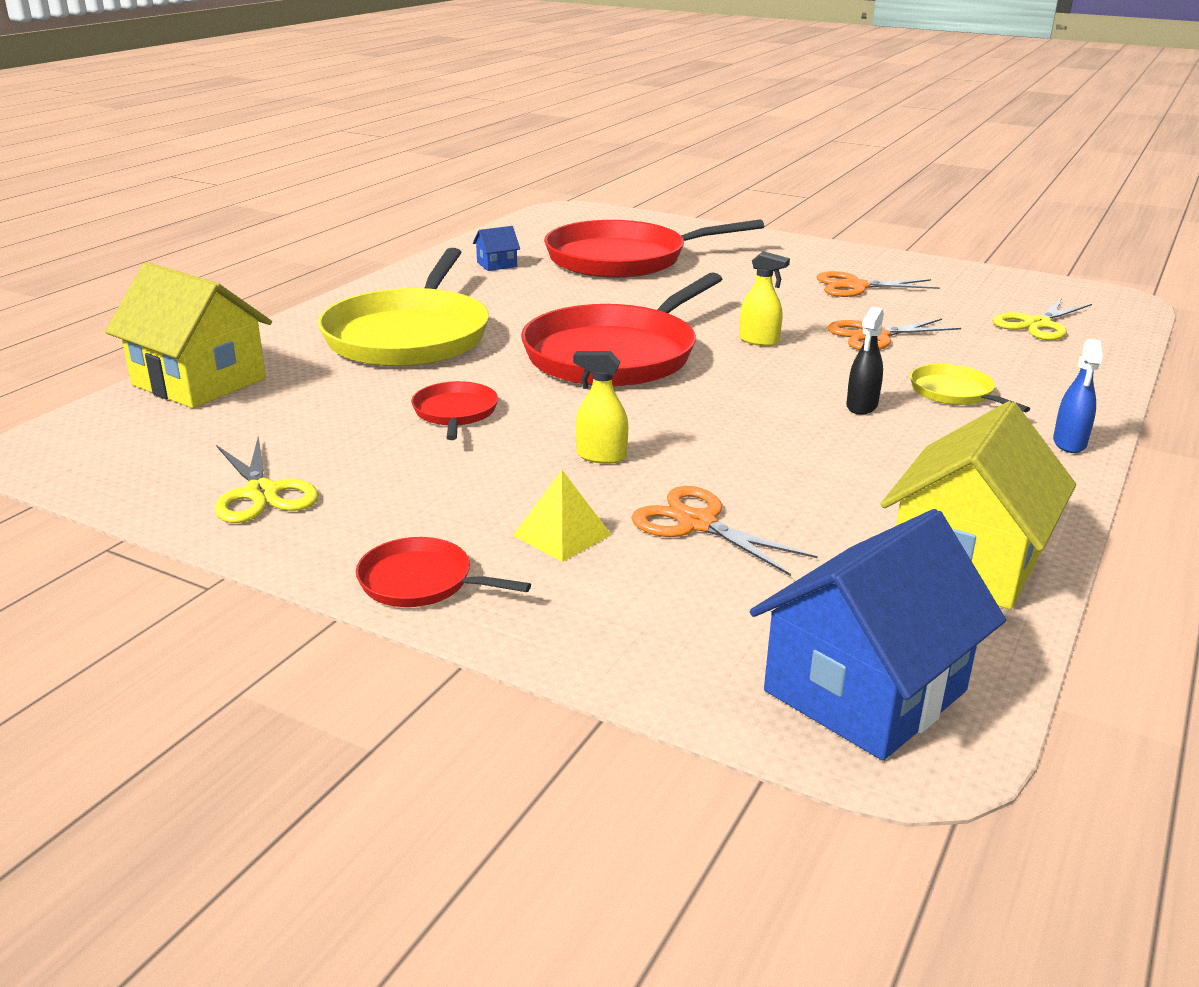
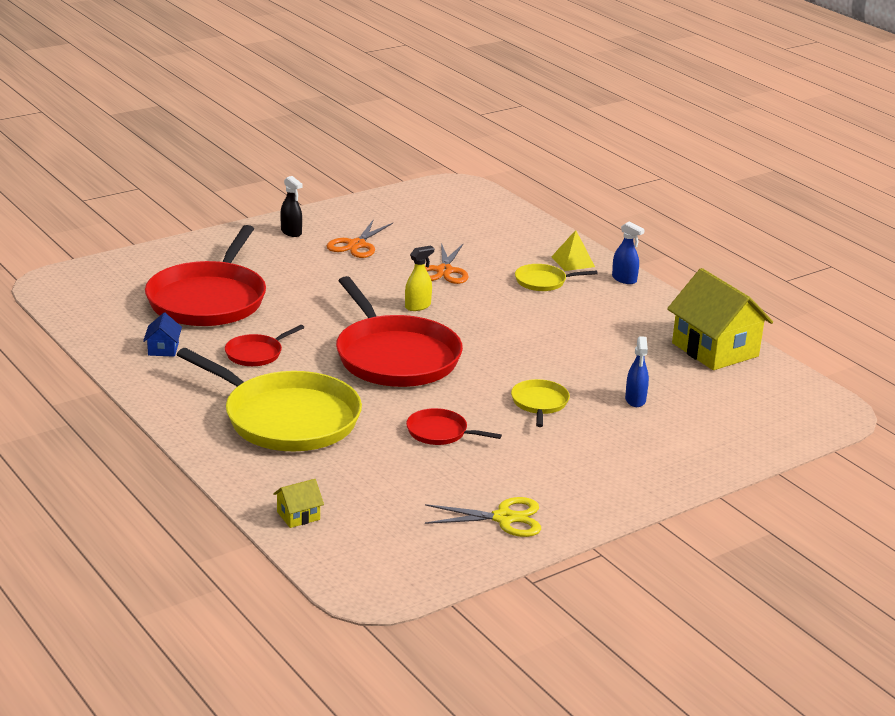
camera: 65 degrees left, 0 degrees up
(199, 382) = (298, 516): yellow house -> yellow house, size x0.43
(421, 582) = (642, 489): red pan -> red pan (256, 353)
(562, 535) = (621, 439): yellow pyramid -> yellow pyramid (573, 261)
(601, 456) = (539, 403): yellow spray bottle -> yellow pan
(697, 523) = (635, 400): orange scissors -> blue spray bottle
(861, 406) = (538, 311): black spray bottle -> black spray bottle (291, 232)
(865, 691) = (795, 409): blue house -> none
(1037, 324) = (473, 221): yellow scissors -> none

